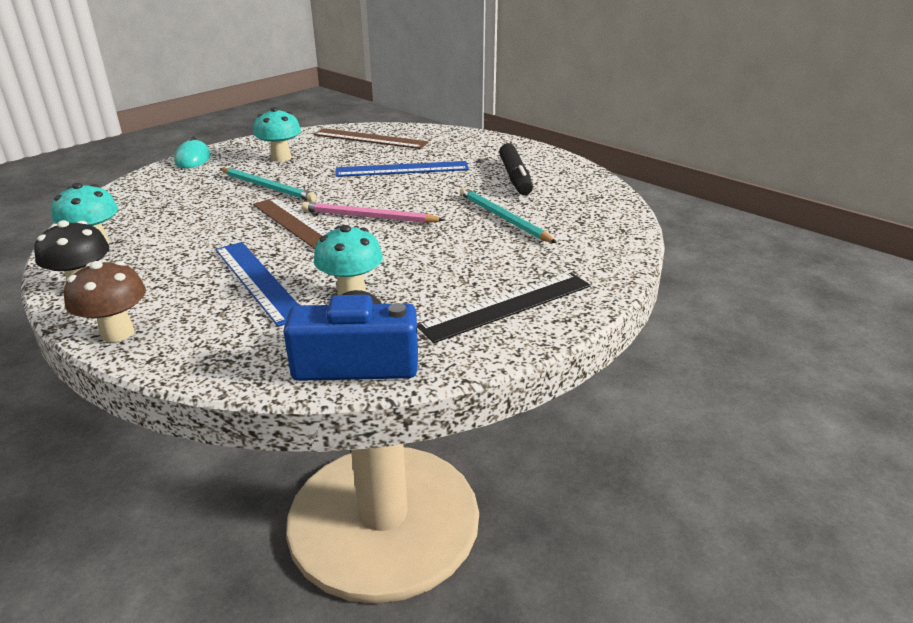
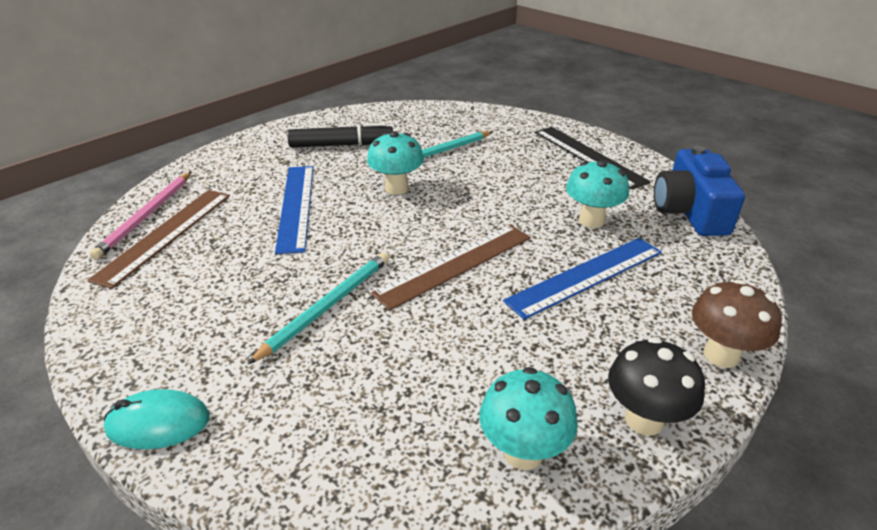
camera: 90 degrees left, 5 degrees up
(281, 158) = (207, 310): turquoise mushroom -> turquoise mushroom (396, 188)
(368, 217) = (431, 221): pink pencil -> pink pencil (146, 216)

